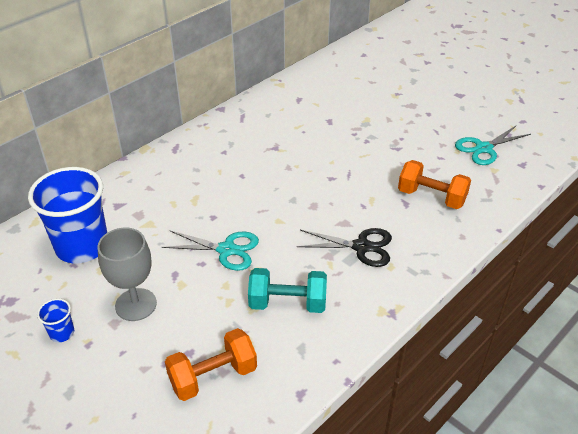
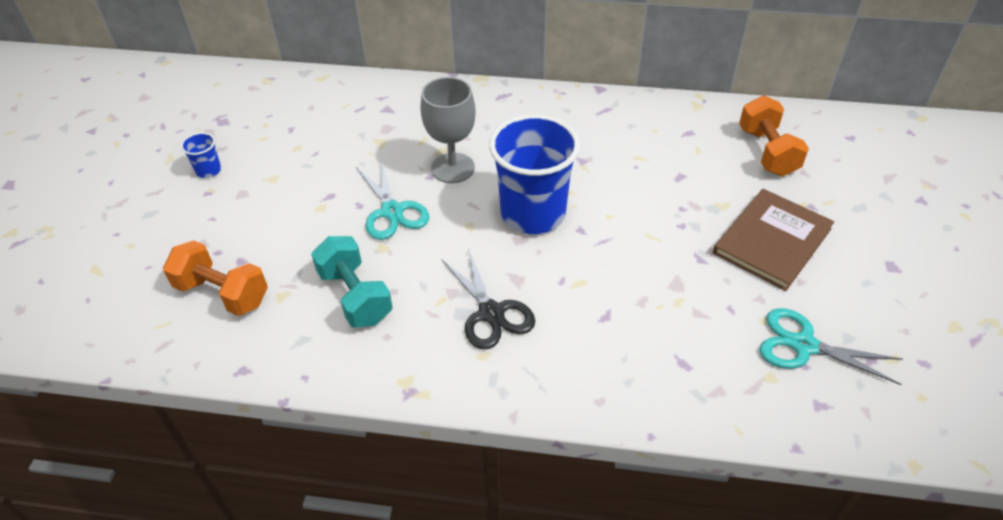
camera: 55 degrees right, 5 degrees up
(82, 246) = (316, 120): blue cup -> blue cup (533, 213)
(136, 304) = (272, 193): grey goblet -> grey goblet (452, 168)
(408, 119) = (772, 241): none -> brown book
(431, 197) = (642, 336): orange dumbbell -> orange dumbbell (767, 152)

